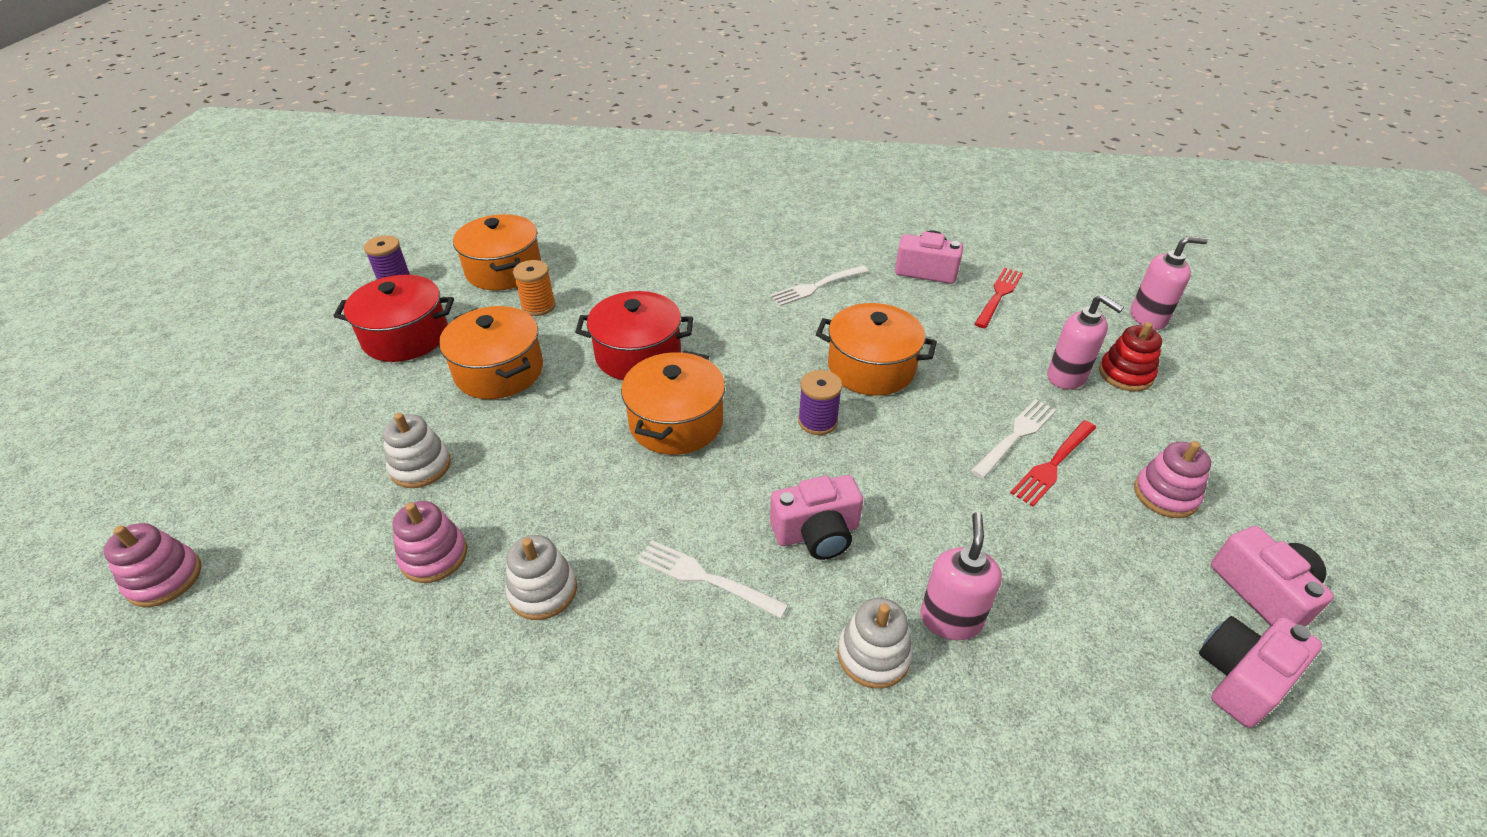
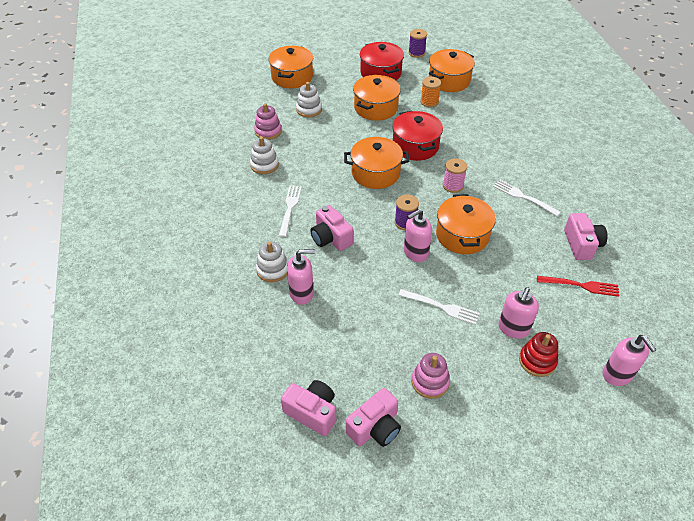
camera: 70 degrees right, 5 degrees up
(164, 578) = (233, 77): pink stacking toy -> none
(284, 465) = (292, 77): none -> orange pot
(757, 343) = (453, 186): none -> pink spool
(892, 430) = (415, 253): none -> pink soap dispenser
(1053, 464) = (427, 326): red fork -> none

